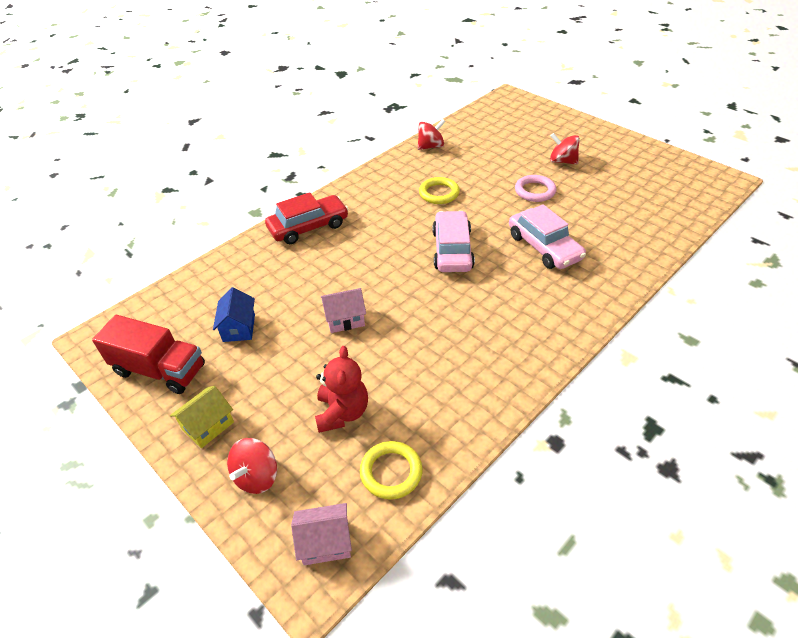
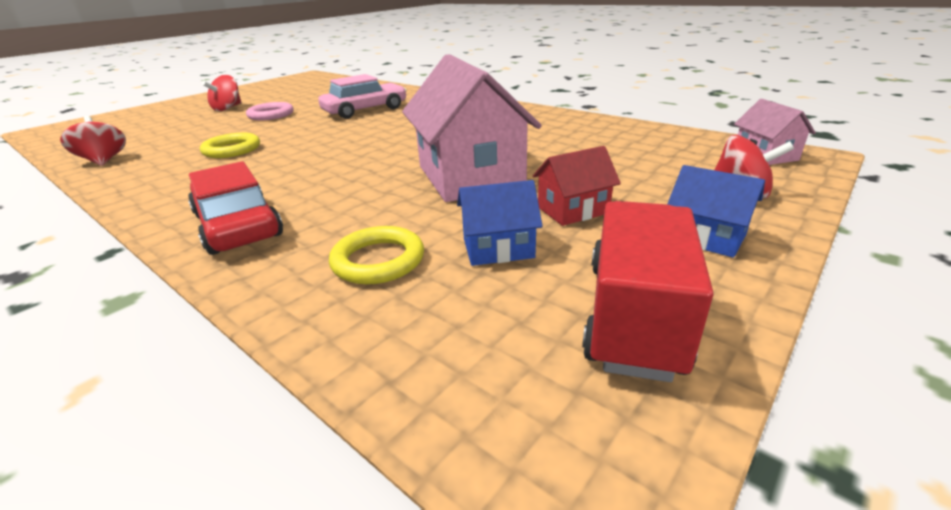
camera: 95 degrees left, 15 degrees down
(208, 426) = (705, 237): yellow house -> blue house
(269, 368) = (573, 210): none -> red house
(342, 412) = (615, 163): red teddy bear -> none
(345, 319) = (470, 176): pink house -> pink house, size x2.08
(391, 472) = (666, 140): yellow ring -> yellow ring (378, 260)
(452, 250) = (353, 138): pink car -> none

